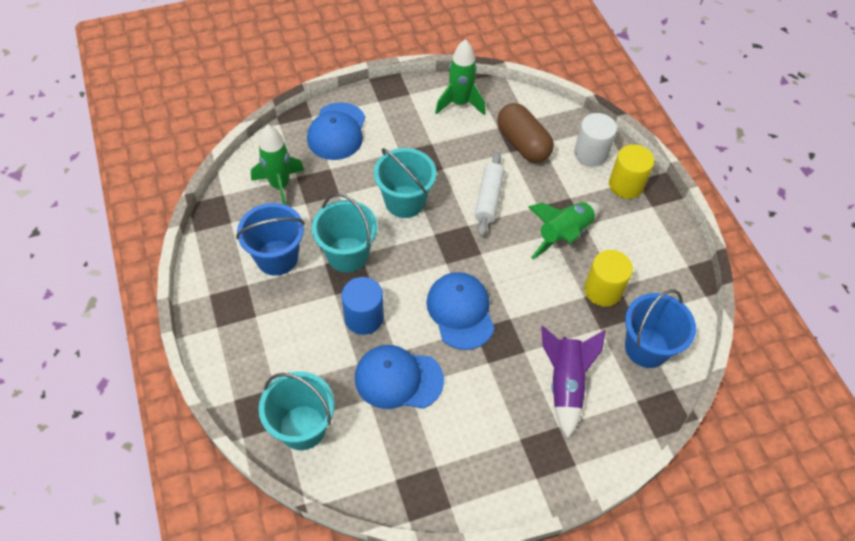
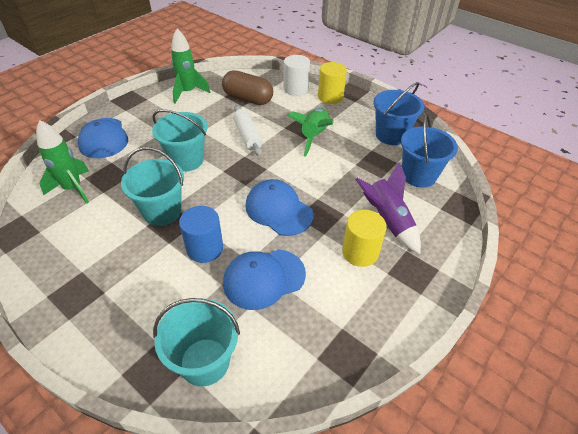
camera: 30 degrees left, 10 degrees down
(277, 257) = (99, 239): blue bucket -> blue bucket (391, 135)
(603, 290) = (364, 156): yellow cylinder -> yellow cylinder (360, 252)

